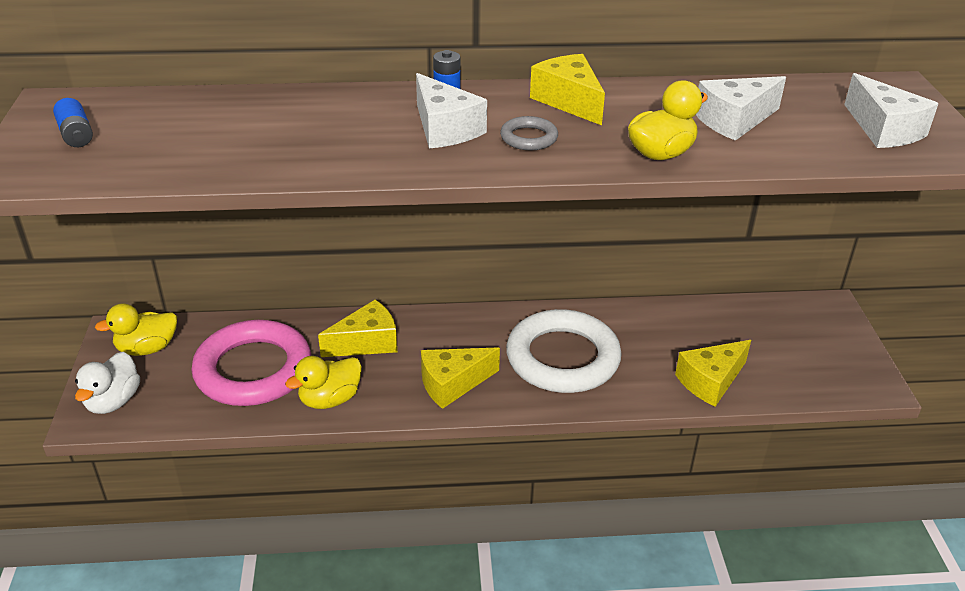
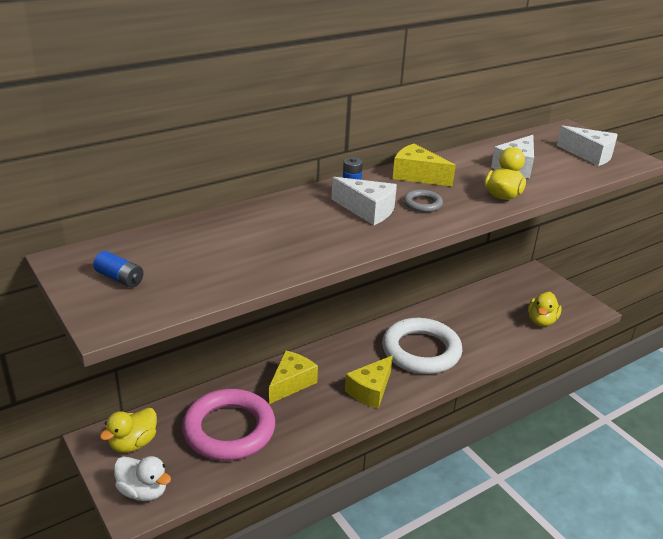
camera: 30 degrees left, 5 degrees down
(113, 401) = (143, 491): white duck -> white duck turned 45 degrees counterclockwise
(330, 399) = (301, 430): yellow duck -> yellow duck (541, 321)
(710, 381) = (512, 336): yellow cheese -> none

